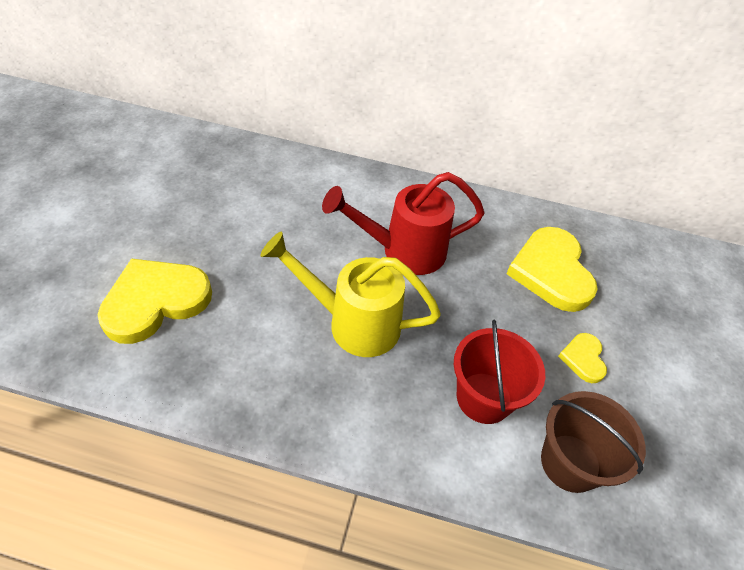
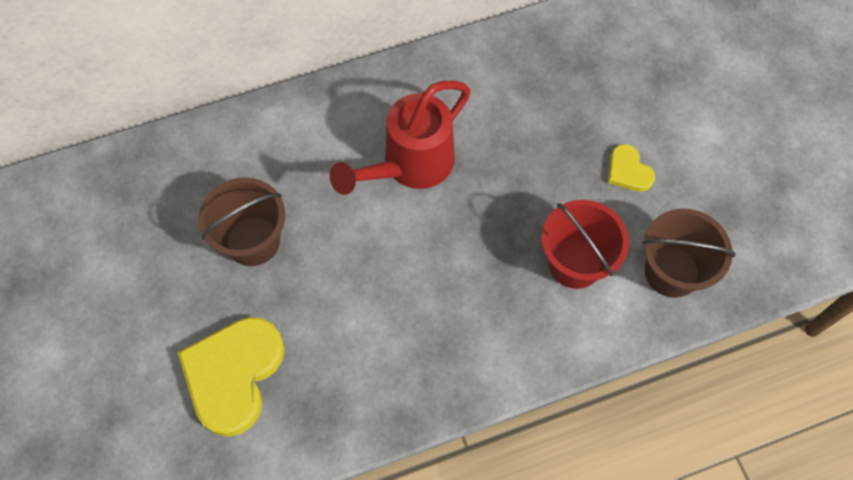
camera: 30 degrees left, 15 degrees up
(251, 230) = (253, 241): none -> brown bucket
(352, 322) = (422, 270): yellow watering can -> none
(551, 272) = (551, 99): yellow heart -> none

